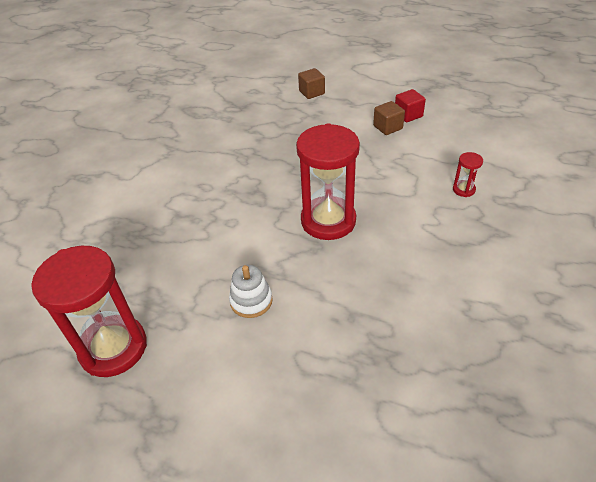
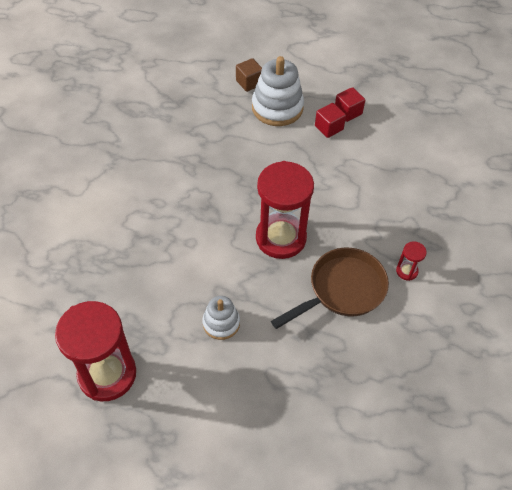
camera: 10 degrees left, 10 degrees up
(337, 111) = (277, 108): none -> white stacking toy
(388, 127) = (329, 128): brown cube -> red cube
(393, 272) = (342, 289): none -> brown pan
(463, 189) = (401, 200): red hourglass -> red hourglass (406, 271)

